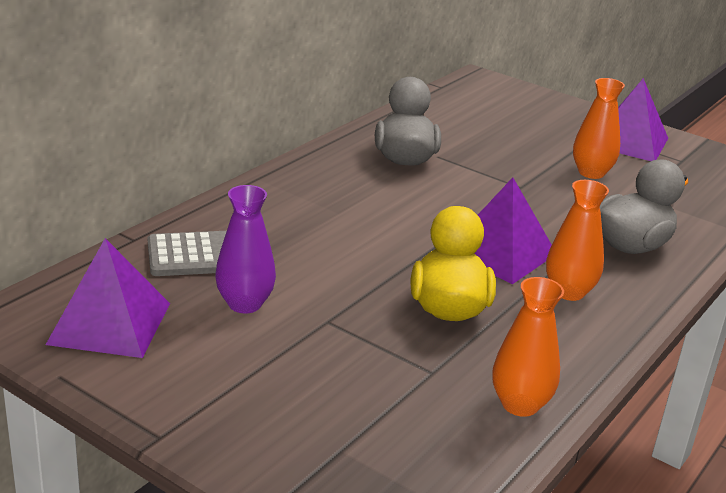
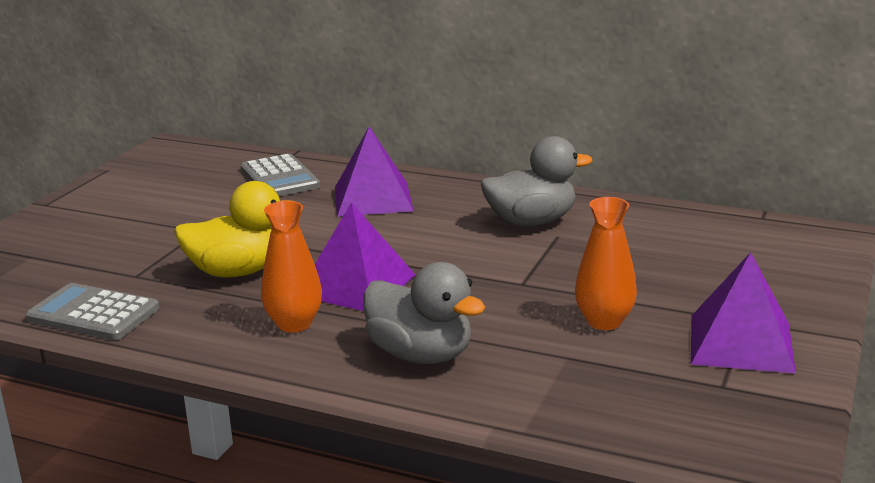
camera: 80 degrees right, 5 degrees down
(109, 323) = (172, 169): purple pyramid -> purple pyramid (373, 198)
(245, 304) = (213, 201): purple vase -> none
(520, 404) = (93, 314): orange vase -> grey calculator

